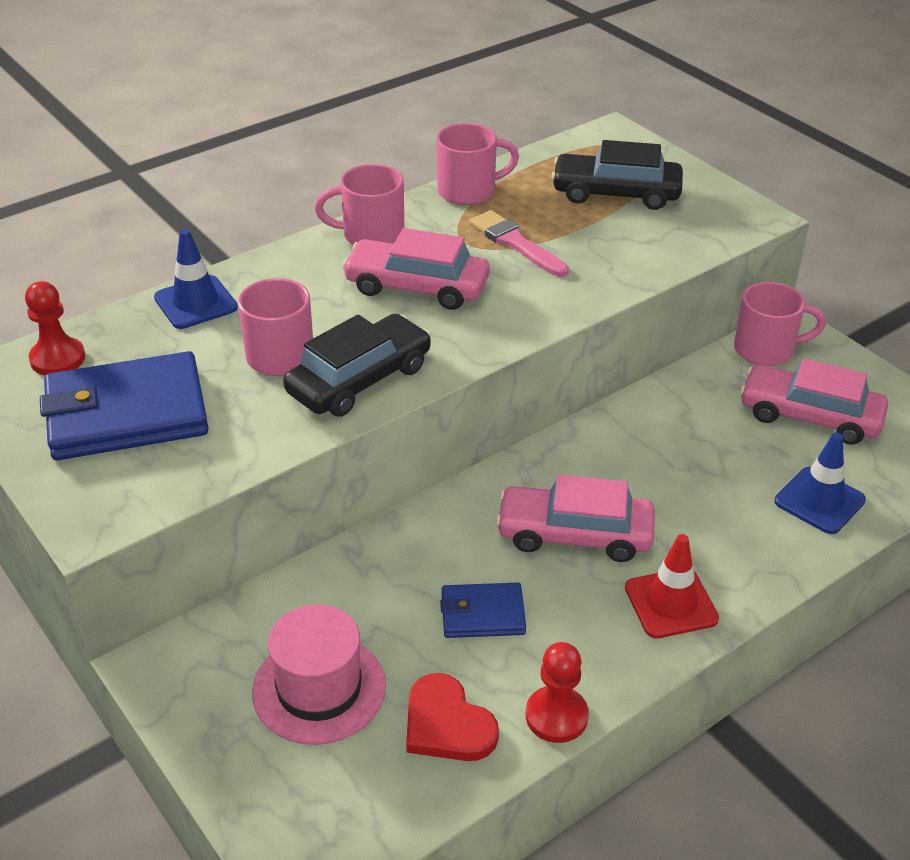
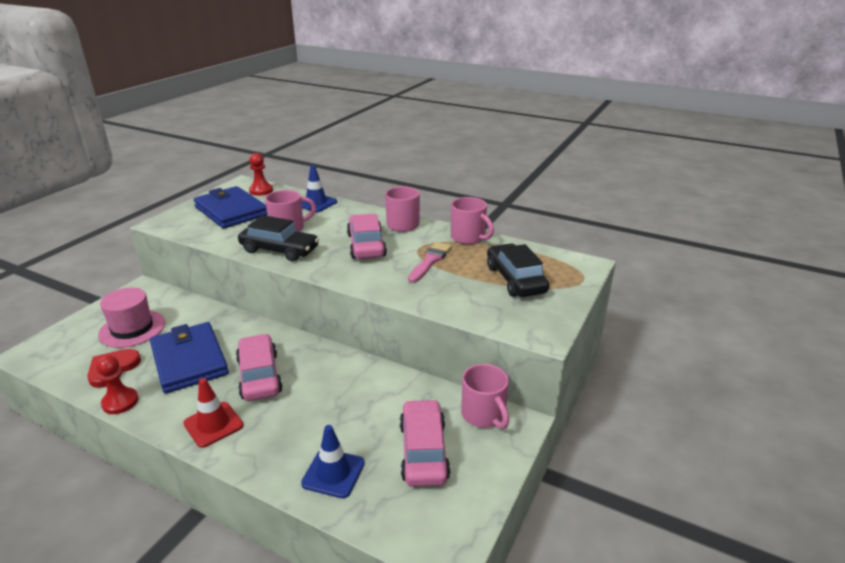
camera: 65 degrees right, 10 degrees down
(482, 614) = (189, 360): blue wallet -> blue wallet, size x1.92

